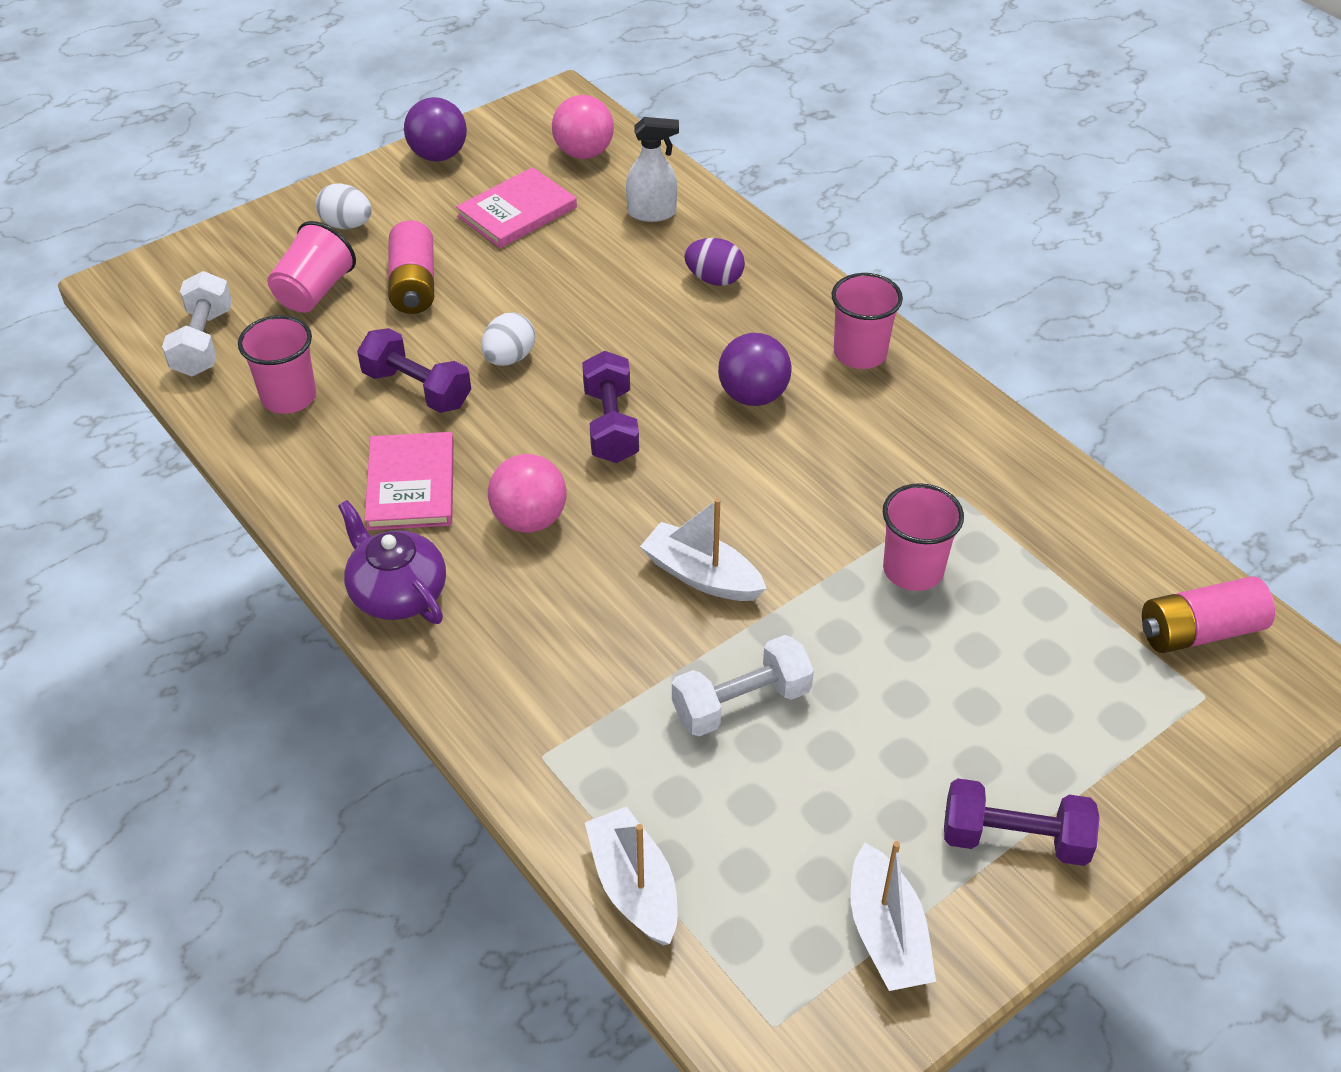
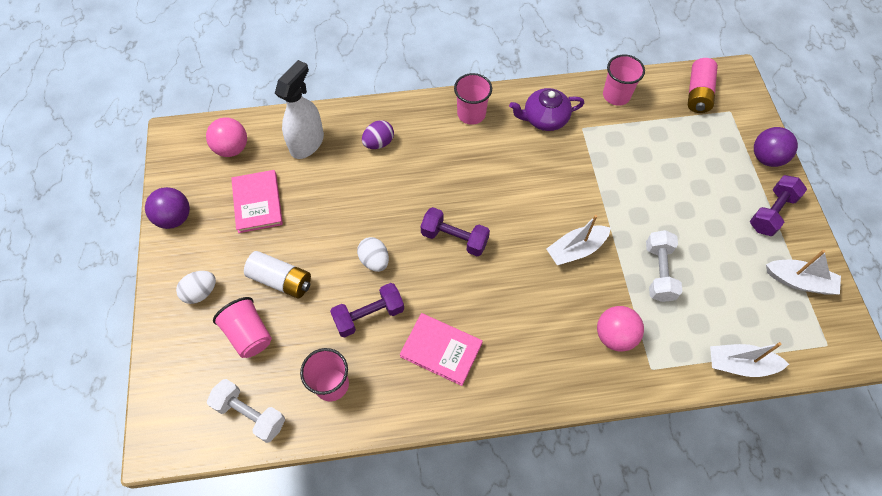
camera: 60 degrees left, 15 degrees up
(397, 593) = (515, 389): purple teapot -> purple teapot (544, 118)
(413, 284) = (281, 280): pink battery -> white battery
(529, 519) = (498, 305): pink ball -> pink ball (614, 336)
(652, 213) = (307, 143): white spray bottle -> white spray bottle, size x1.51
(753, 396) = (472, 170): purple ball -> purple ball (766, 158)
(913, 570) = (616, 168): pink cup -> pink cup (616, 95)

